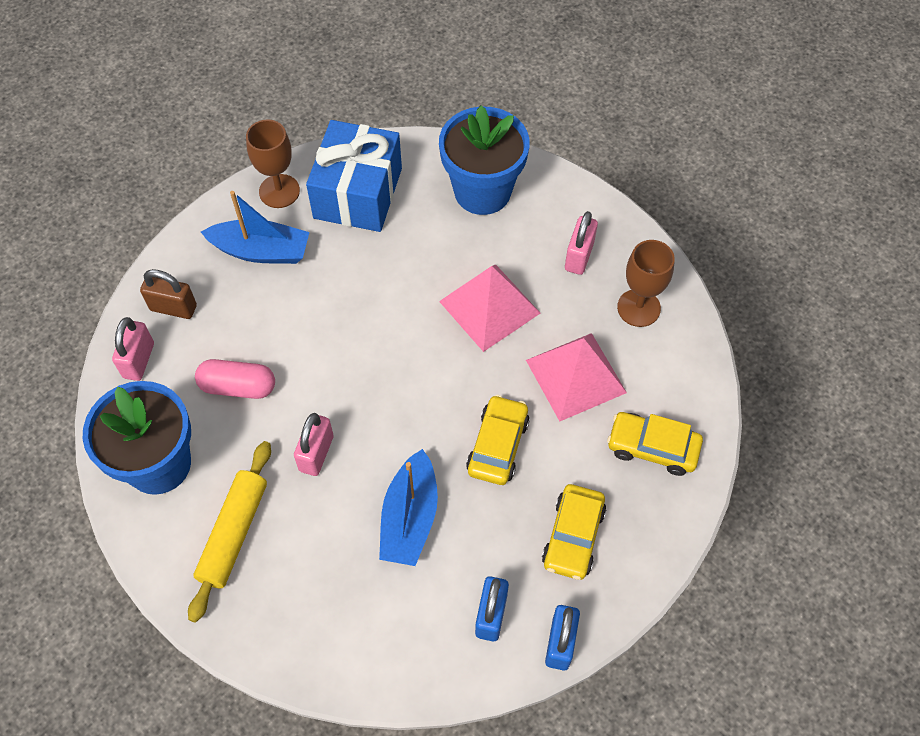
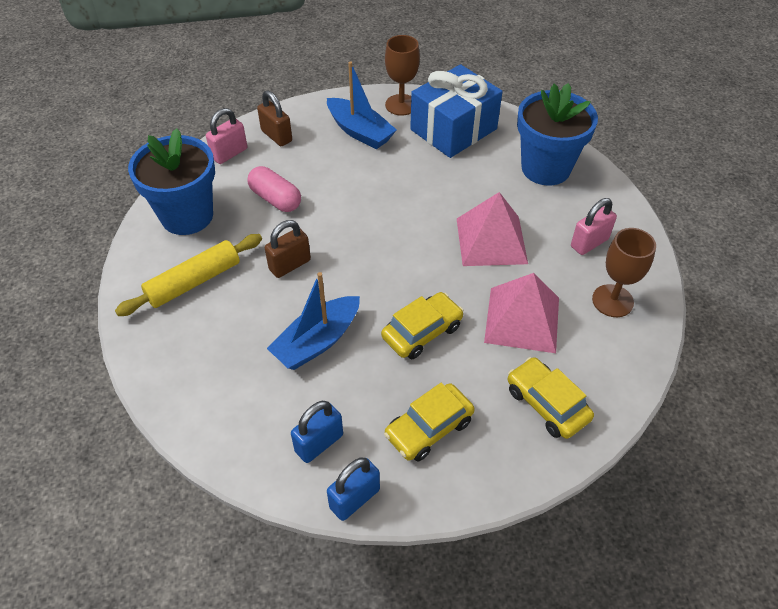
camera: 35 degrees right, 10 degrees down
(316, 453) = (290, 265): pink padlock -> brown padlock

